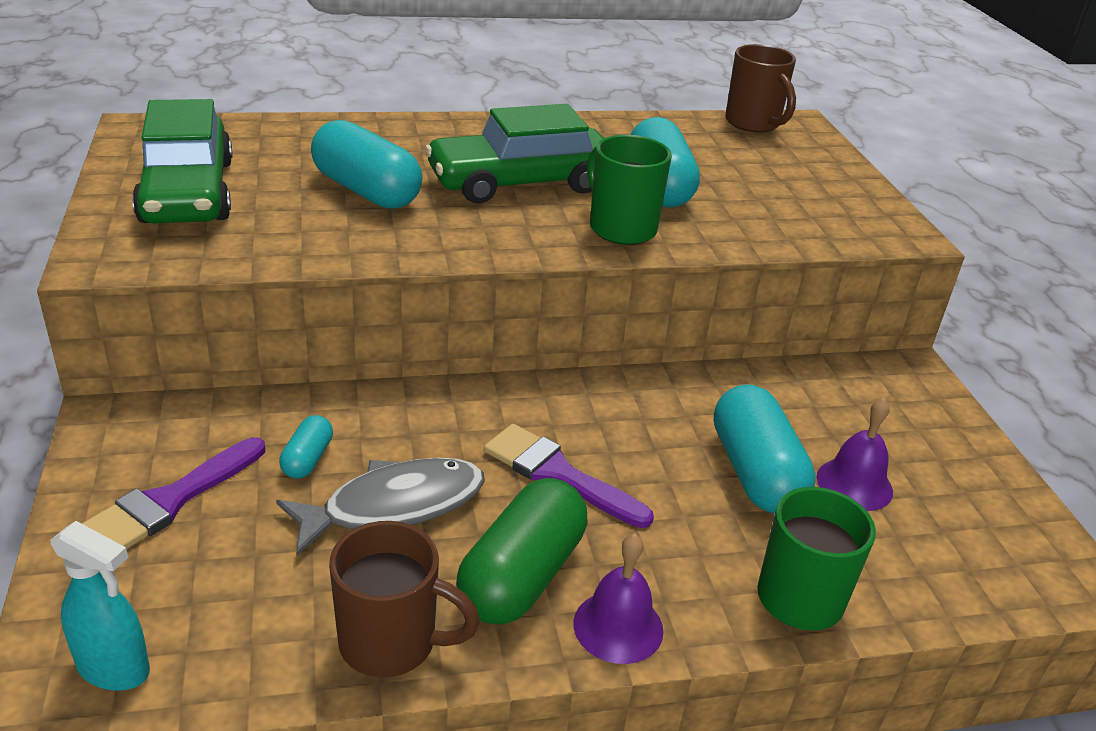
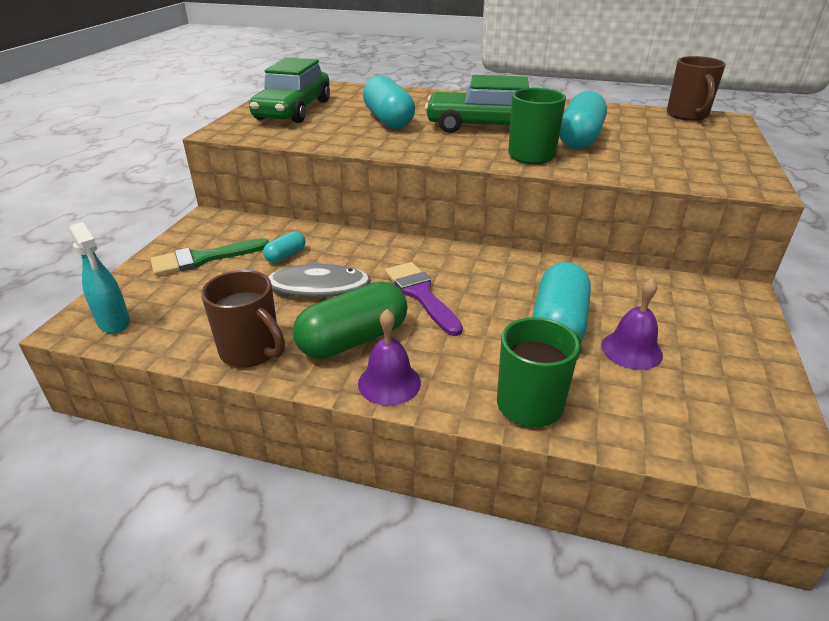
camera: 30 degrees right, 0 degrees up
(170, 501) = (203, 259): purple brush -> green brush

